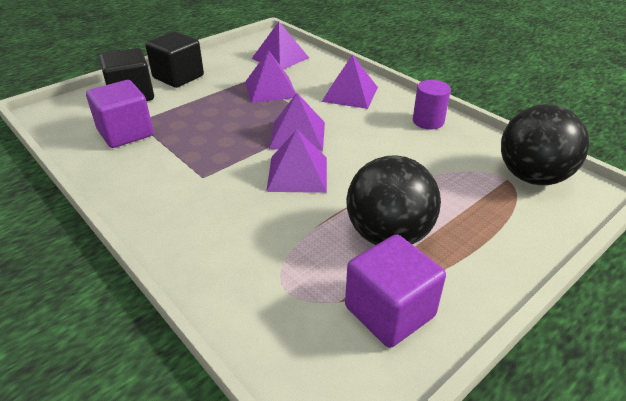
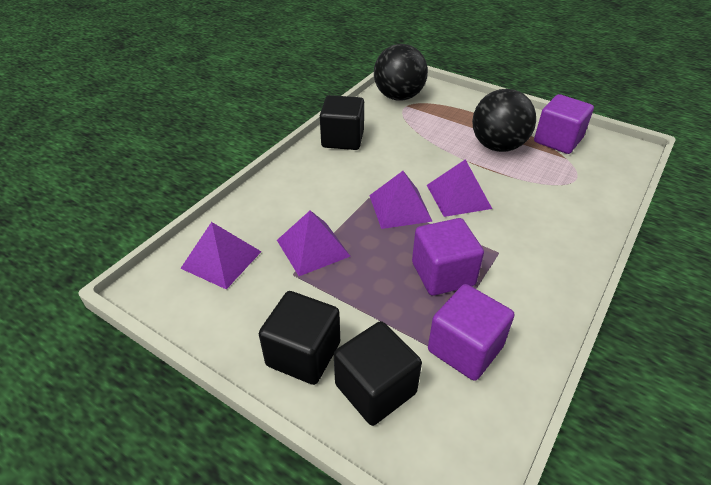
camera: 105 degrees left, 5 degrees up
(201, 140) = (443, 274): none -> purple cube
(350, 94) = (306, 187): purple pyramid -> none
(428, 121) = (342, 139): purple cylinder -> black cube

